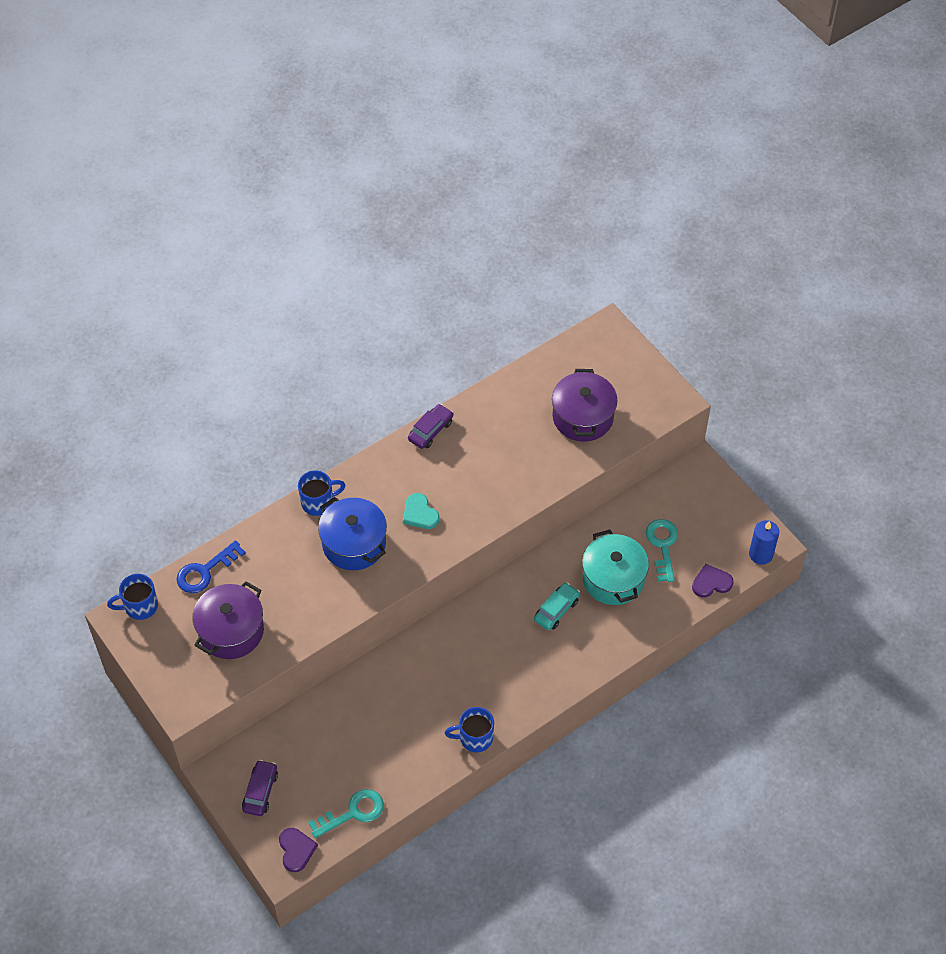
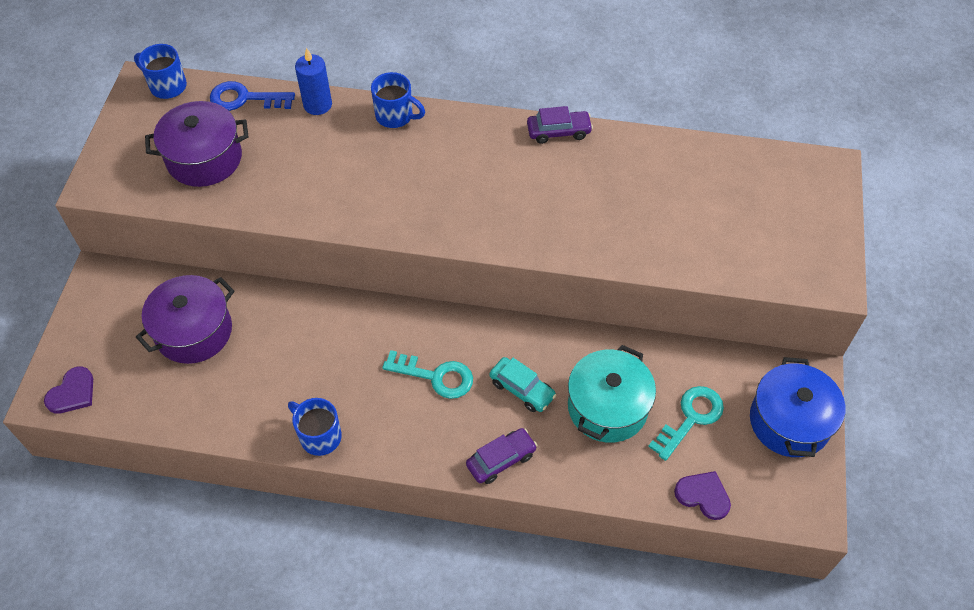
camera: 45 degrees right, 0 degrees up
(260, 791) = (108, 320): purple car -> purple car (501, 460)
(353, 812) = (149, 404): turquoise key -> turquoise key (435, 376)
(354, 544) = (383, 170): blue pot -> blue pot (789, 421)
(420, 513) = (467, 190): turquoise heart -> none
(556, 610) = (522, 389): turquoise car -> turquoise car turned 45 degrees clockwise
(583, 417) = (716, 225): purple pot -> purple pot (194, 331)
(760, 554) = (787, 513): blue candle -> blue candle (317, 105)

